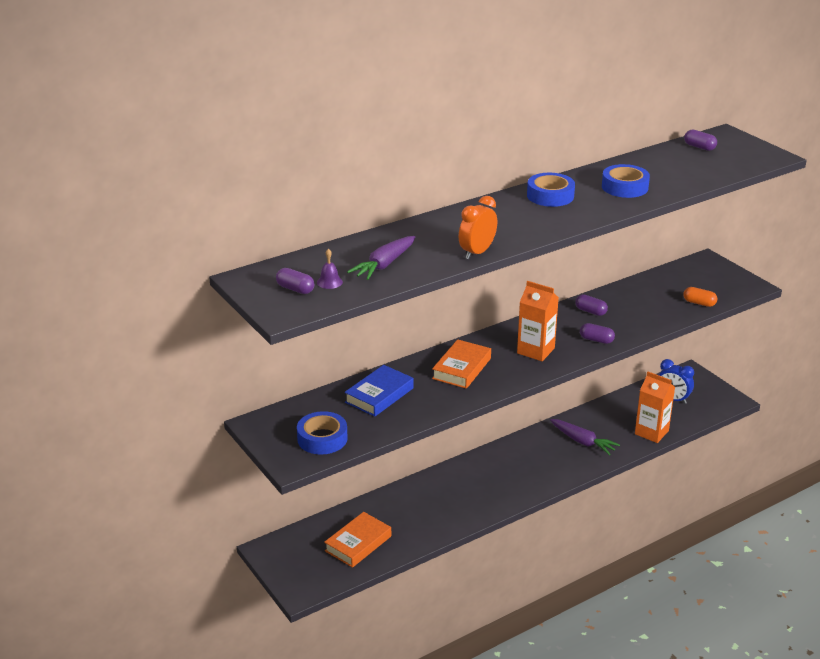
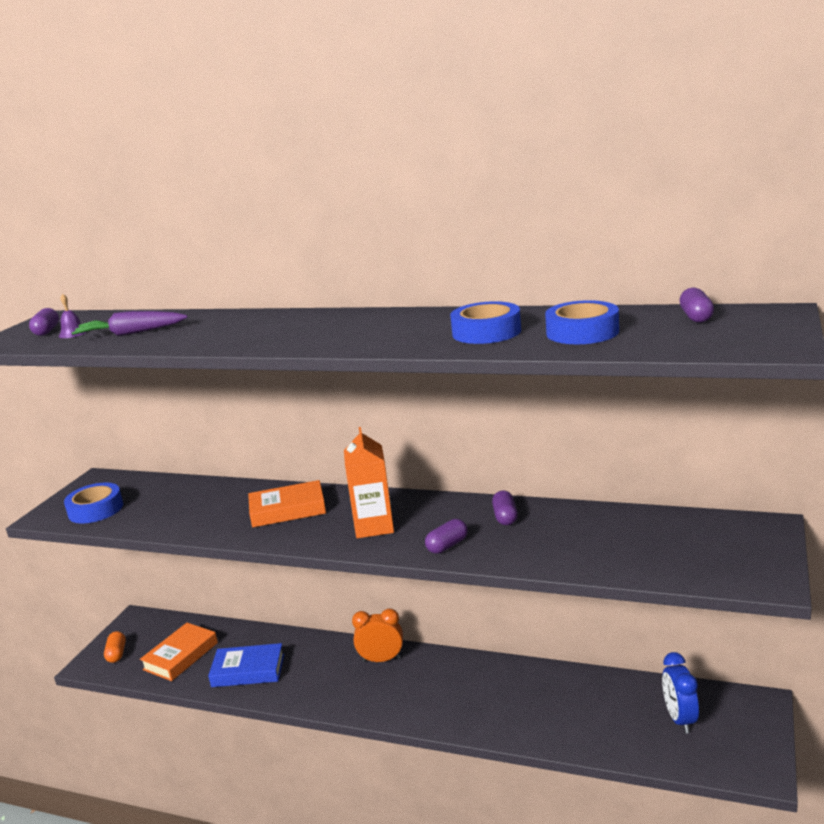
camera: 55 degrees right, 10 degrees down
(358, 543) = (180, 656): orange book -> orange book turned 60 degrees counterclockwise
(379, 395) = (194, 499): blue book -> blue book (248, 670)
(477, 252) = (203, 345): orange clock -> orange clock (381, 659)
(550, 196) = (396, 321): blue tape -> blue tape (582, 332)
(582, 442) = (497, 697): purple carrot -> none
(596, 340) = (447, 546): purple capsule -> purple capsule turned 60 degrees clockwise
(651, 432) = (586, 738): orange carton -> none
(699, 303) = (647, 566): orange capsule -> orange capsule (117, 654)

